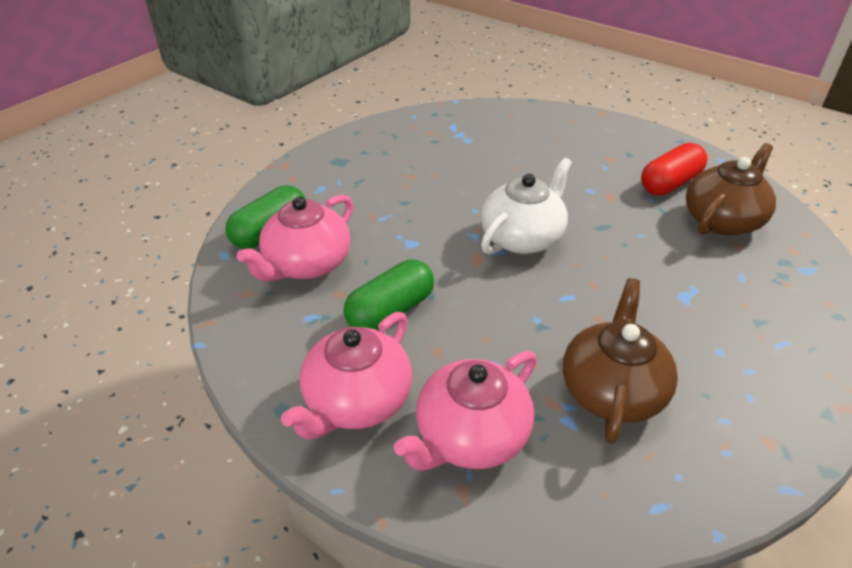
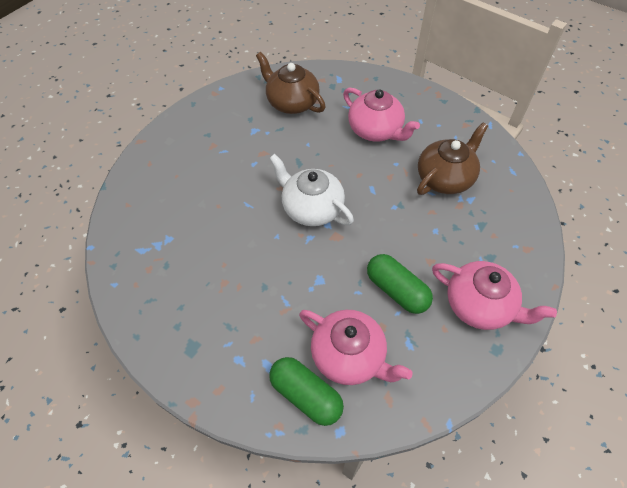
camera: 90 degrees left, 15 degrees up
(470, 436) = (491, 245): pink teapot -> pink teapot (376, 130)
(612, 390) = (445, 178): brown teapot -> brown teapot turned 120 degrees clockwise
(669, 183) = (249, 119): red capsule -> none

